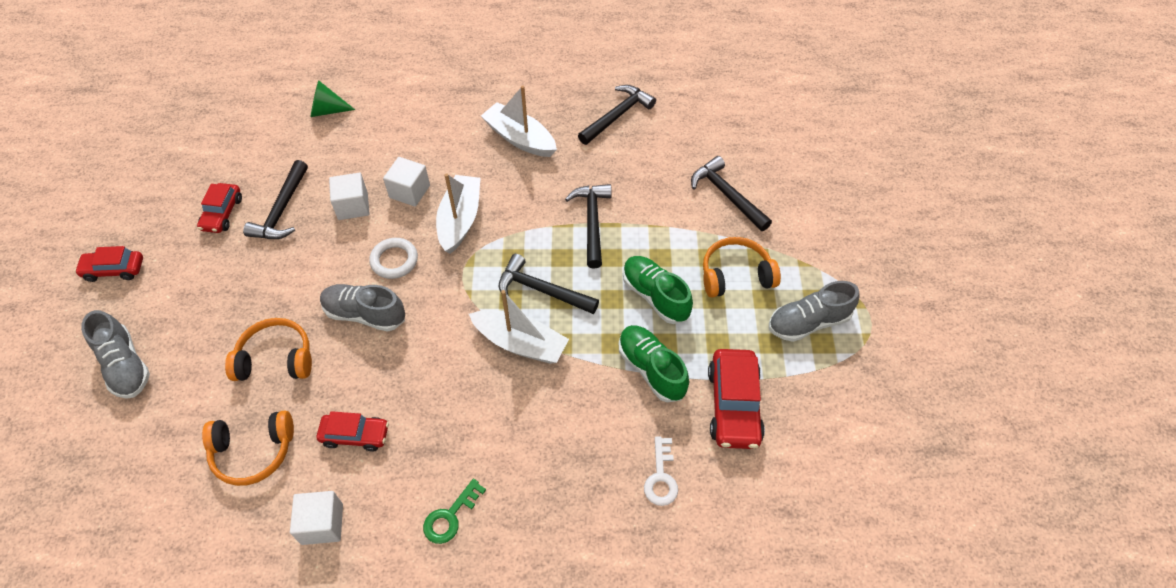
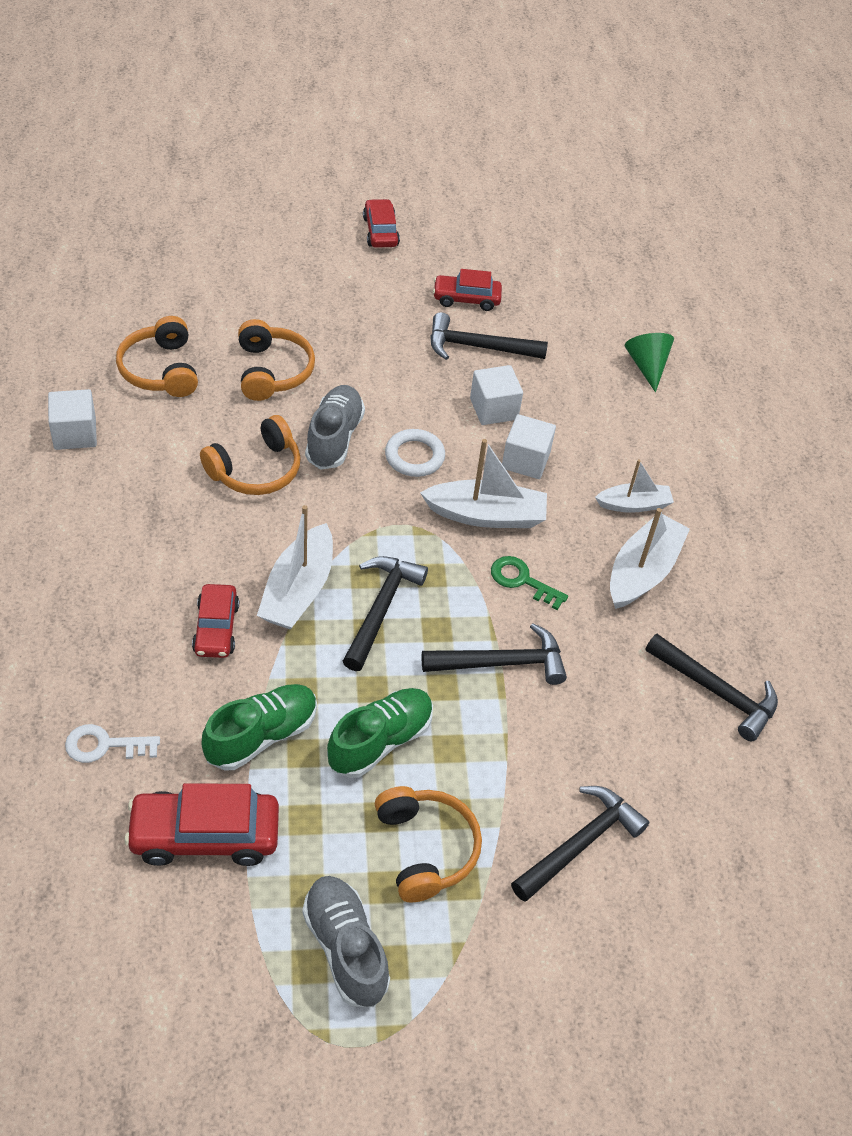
camera: 80 degrees right, 5 degrees down
(125, 365) = (263, 261): grey shoe -> none
(355, 435) = (176, 448): red car -> red car (216, 628)
(391, 372) = (256, 470): none -> orange headphones
(450, 516) = (73, 538): green key -> green key (522, 580)
(460, 135) = (634, 504): none -> white boat

